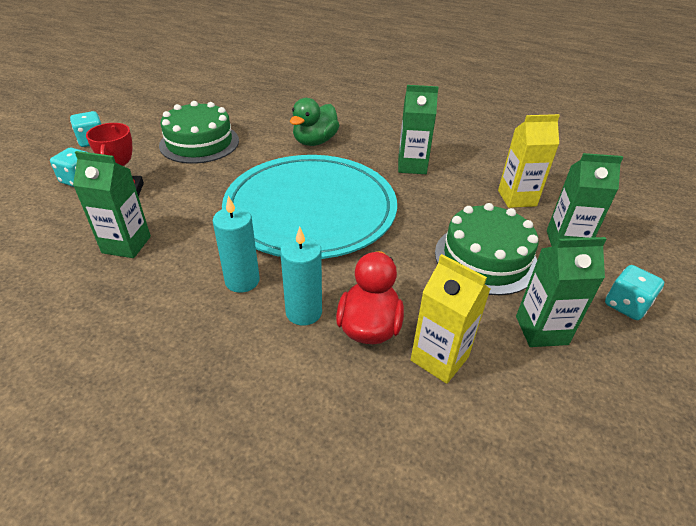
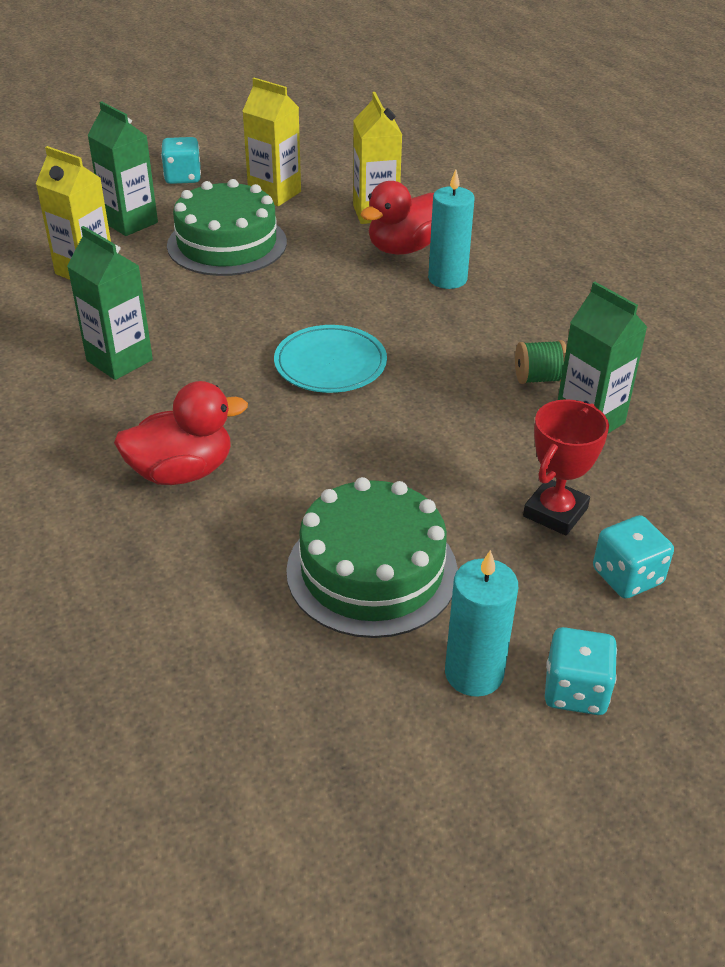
camera: 140 degrees left, 0 degrees up
(175, 258) = (538, 378): none -> green spool
(242, 281) = (482, 325): turquoise candle -> turquoise candle (474, 673)
(310, 210) = (330, 363): turquoise plate -> turquoise plate, size x0.44
(315, 141) = (182, 471): green duck -> red duck
(541, 330) = (274, 194): green carton -> yellow carton

